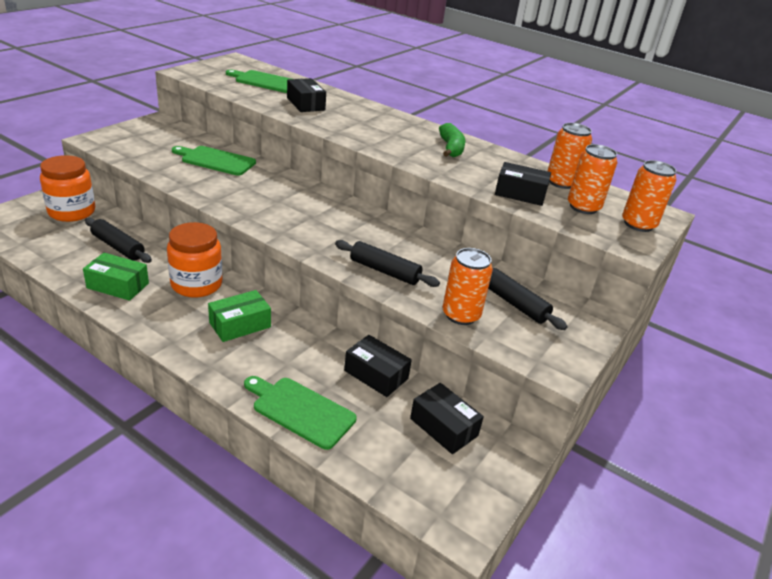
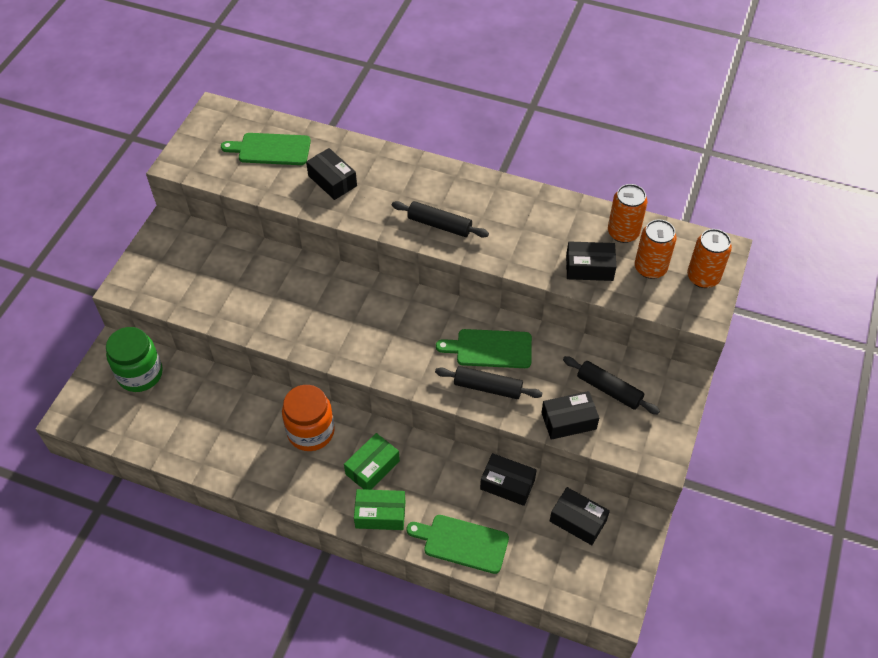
camera: 10 degrees left, 20 degrees up
(72, 212) = (140, 374): orange jar -> green jar
(118, 247) = (213, 408): black rolling pin -> black rolling pin (439, 225)
(118, 286) = (243, 458): green box -> green box (380, 514)
(216, 160) = (263, 276): green cutting board -> green cutting board (490, 349)
(451, 148) = (504, 211): green banana -> none
(461, 315) = (568, 421): orange can -> black box

